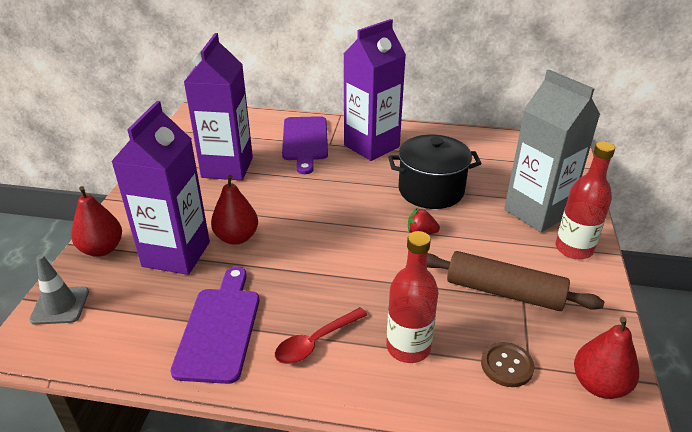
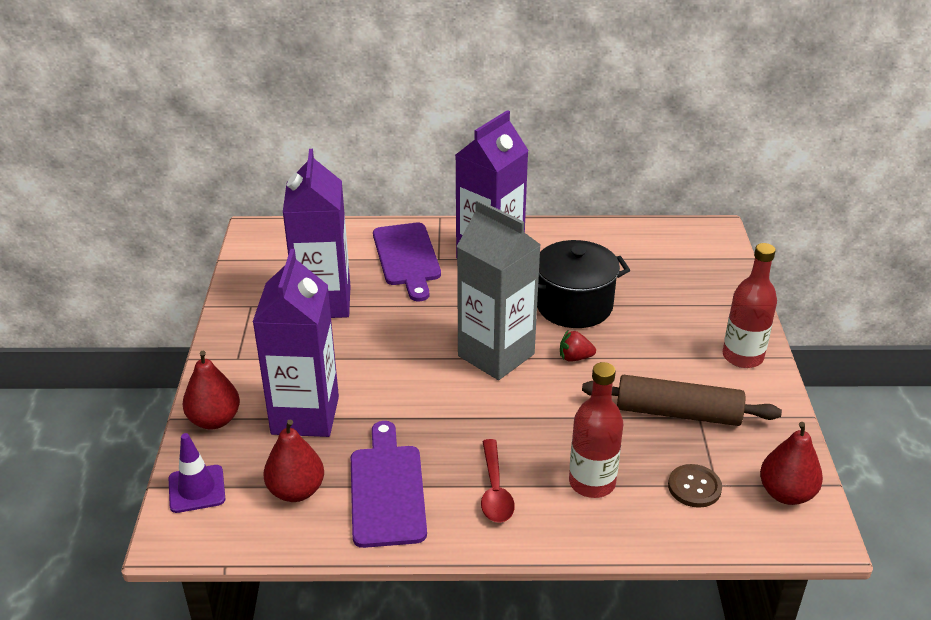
camera: 10 degrees left, 0 degrees up
(60, 305) = (197, 489): grey traffic cone -> purple traffic cone
(236, 237) = (368, 388): red pear -> red pear (296, 491)
(316, 342) = (495, 490): red spoon -> red spoon turned 45 degrees counterclockwise
(537, 212) = (697, 319): grey carton -> grey carton (496, 355)

